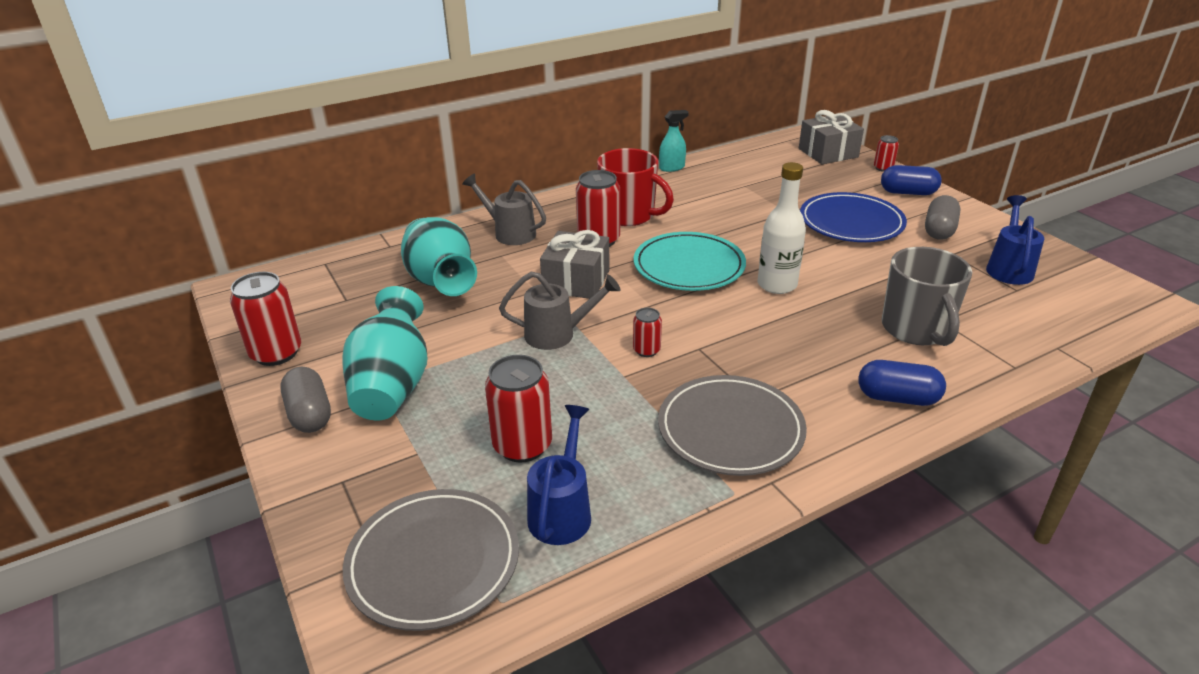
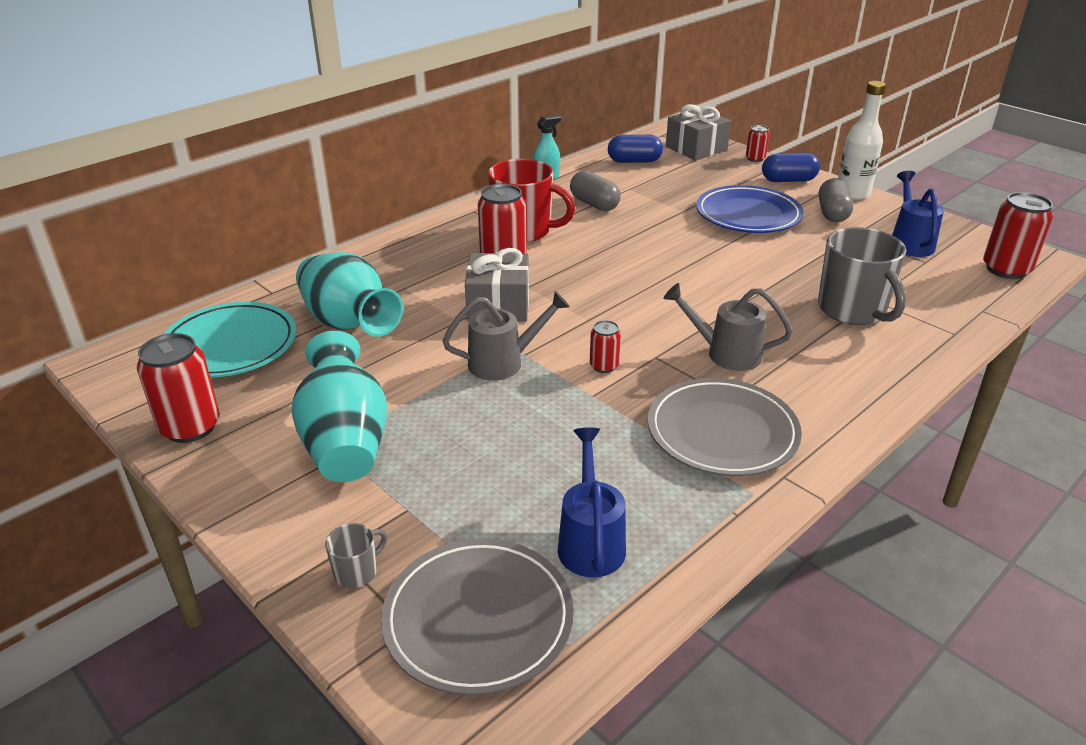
camera: 15 degrees left, 0 degrees up
(309, 414) = (263, 488): grey capsule -> grey capsule (594, 204)
(352, 500) = (357, 572): none -> grey mug
(510, 233) = (403, 263): grey watering can -> grey watering can (725, 353)
(522, 445) = (518, 482): red can -> red can (1006, 269)
(689, 266) = (609, 276): turquoise plate -> turquoise plate (230, 345)
(777, 285) = (704, 284): white bottle -> white bottle (852, 194)
(897, 398) = (863, 377): blue capsule -> blue capsule (634, 161)

